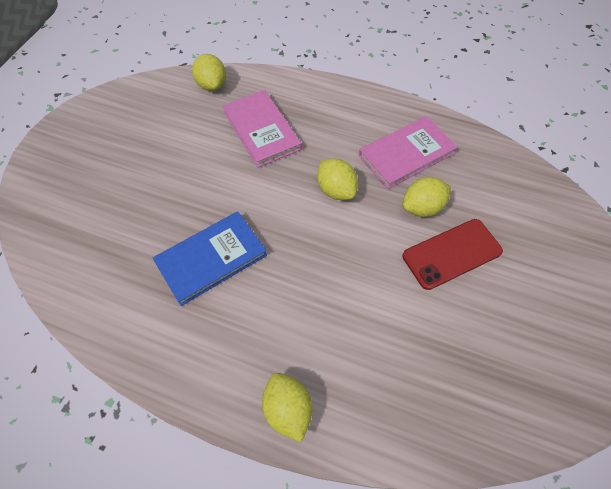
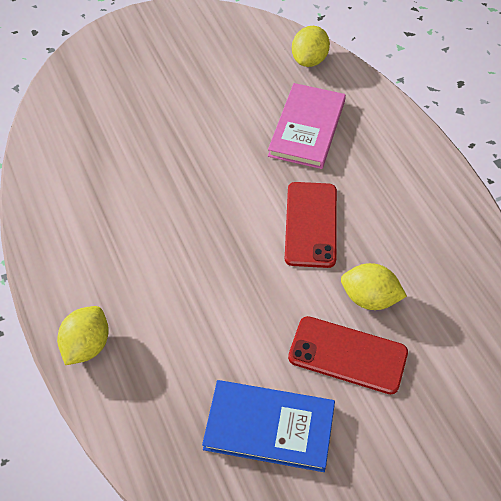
camera: 45 degrees right, 5 degrees down
(211, 259) = (153, 198): blue book -> blue book (269, 427)
(336, 190) = (311, 224): yellow lemon -> red phone
(406, 154) = (413, 244): pink book -> none

